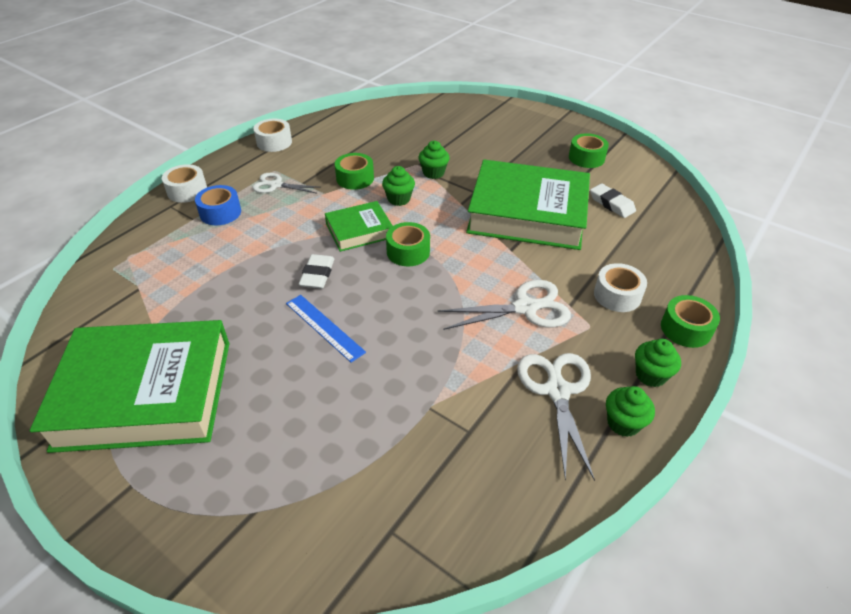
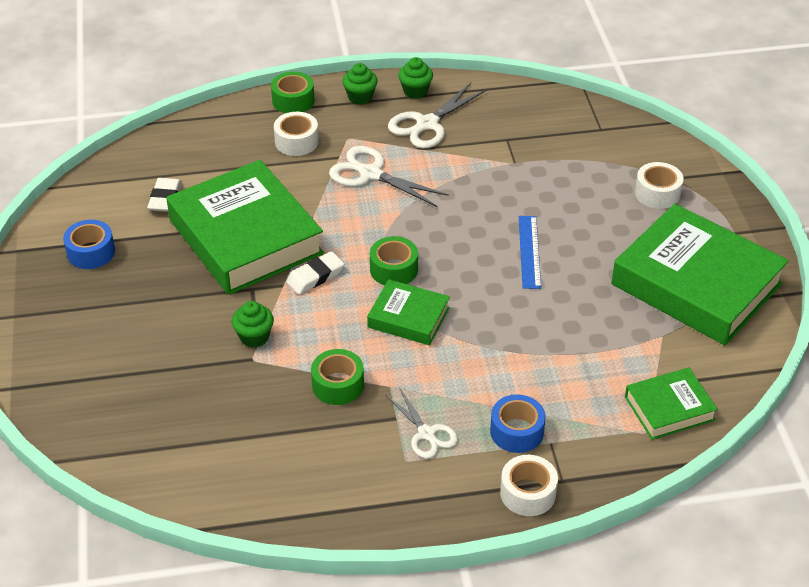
camera: 135 degrees left, 0 degrees up
(117, 279) = (669, 408): none -> green book
(274, 142) = (359, 514): white tape -> white tape (657, 193)
(317, 275) = (491, 298): white eraser -> white eraser (315, 276)
(399, 199) = (330, 328): green cupcake -> none
(586, 158) = (91, 252): green tape -> blue tape

